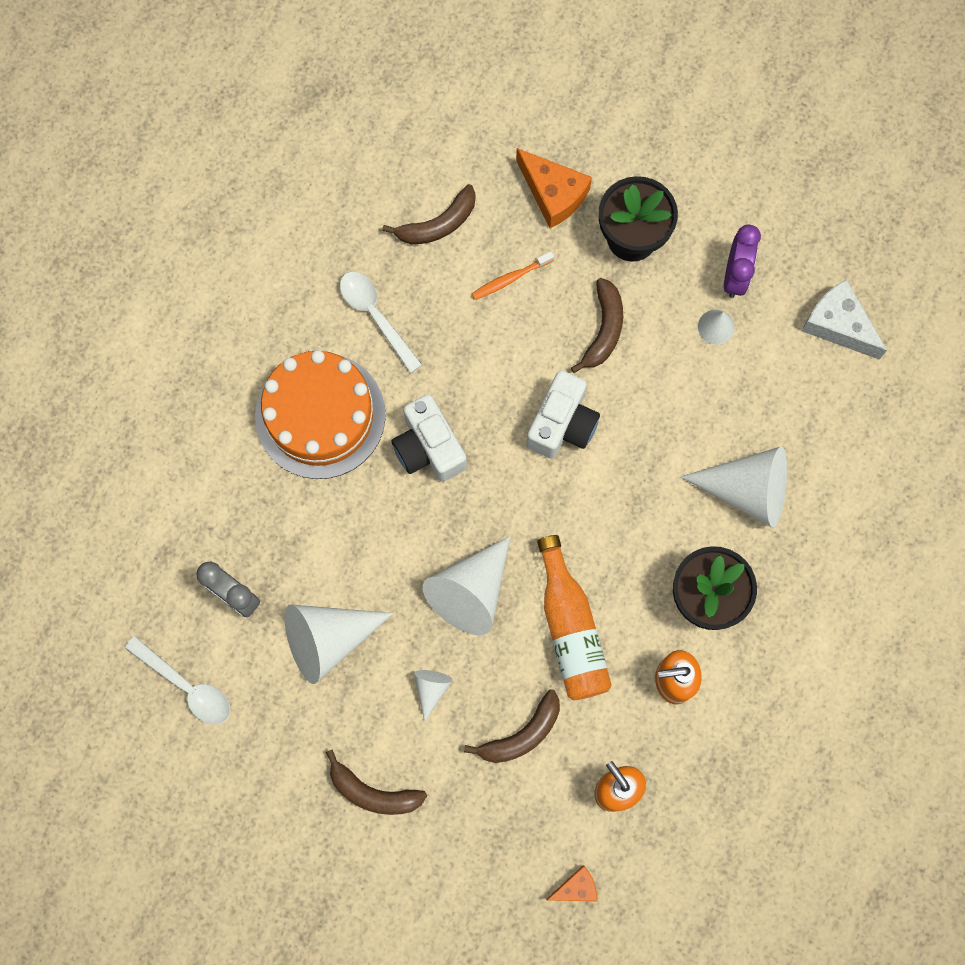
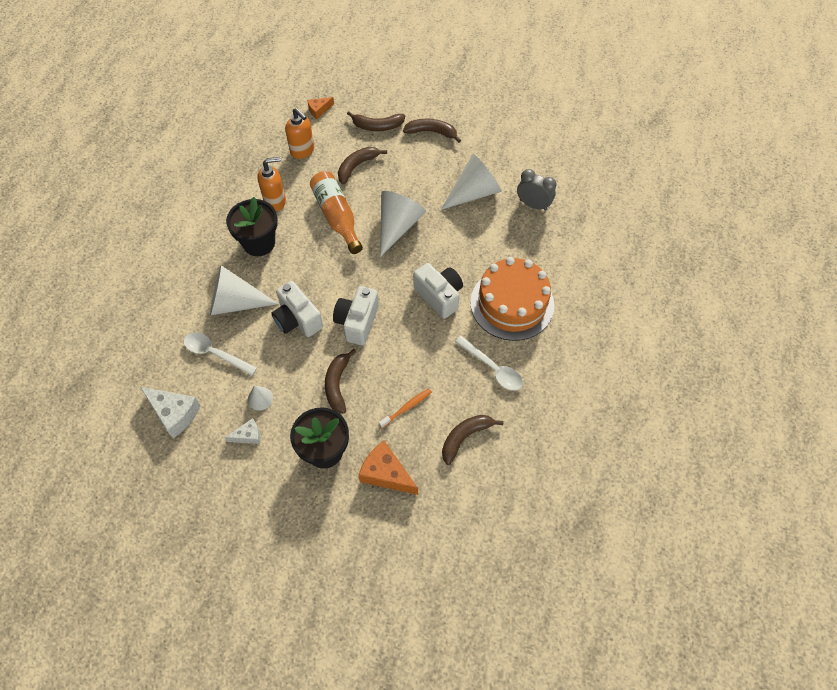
camera: 170 degrees right, 15 degrees down
(186, 686) = (545, 161): white spoon -> white spoon (215, 353)
(431, 689) = (411, 178): white cone -> none
(470, 826) = (377, 126): none -> brown banana
(652, 444) = (297, 319): none -> white camera
(735, 275) = (248, 435): purple clock -> white cheese

